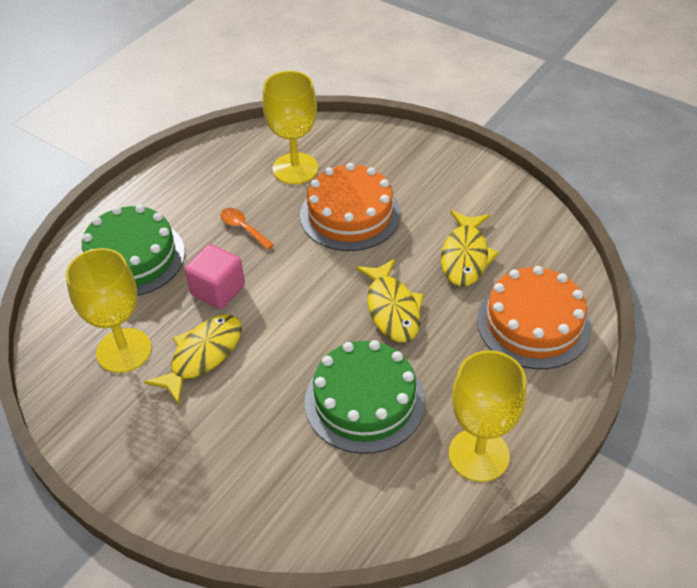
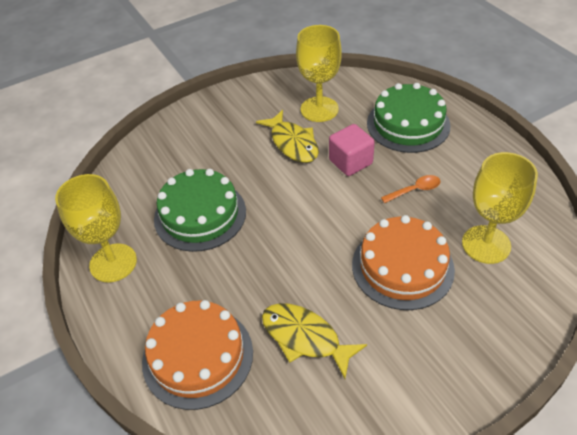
camera: 115 degrees right, 0 degrees up
(392, 309) = (273, 259): yellow fish -> none

